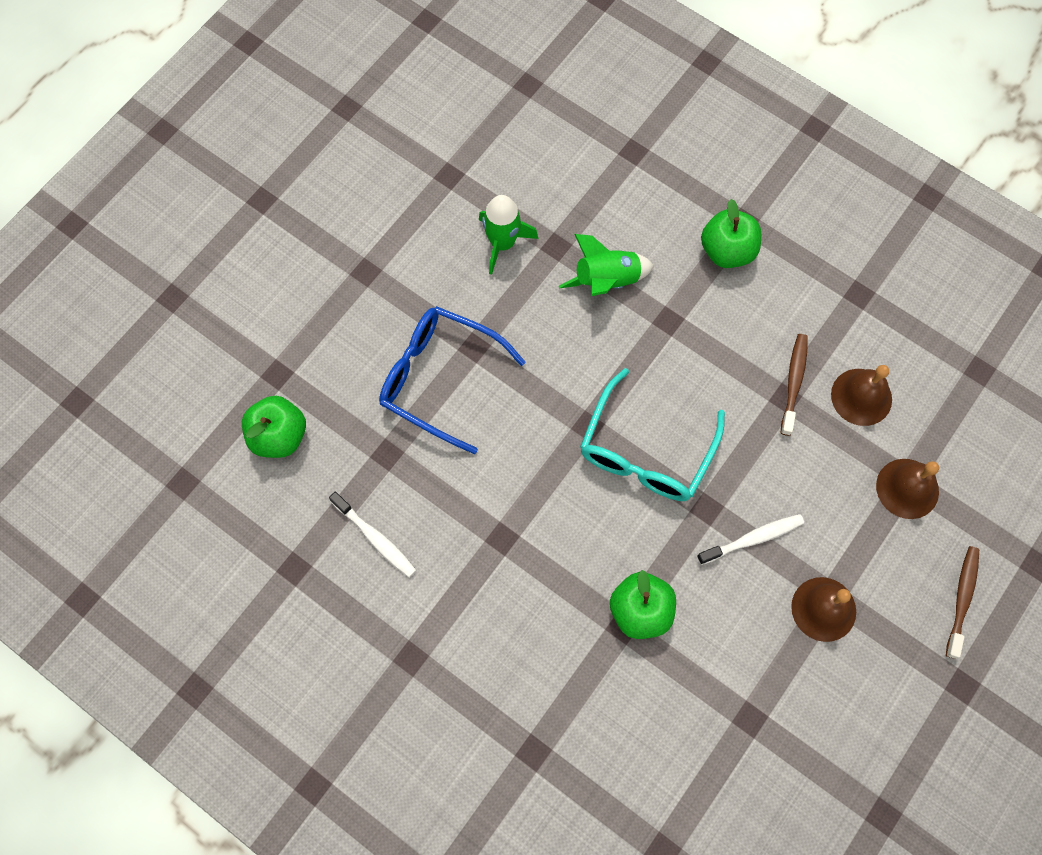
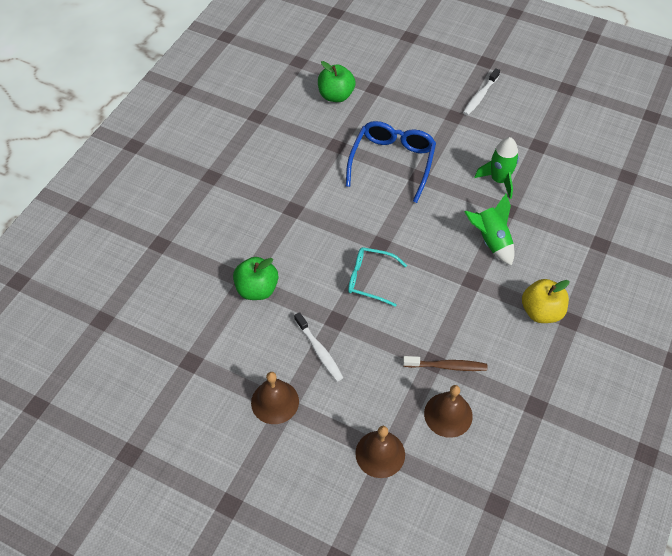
camera: 80 degrees right, 15 degrees down
(375, 538) = (281, 149): white toothbrush -> white toothbrush (480, 96)
(646, 451) = (370, 279): turquoise glasses -> turquoise glasses, size x0.64
(727, 251) = (541, 312): green apple -> yellow apple
(962, 599) = (297, 500): brown toothbrush -> none

